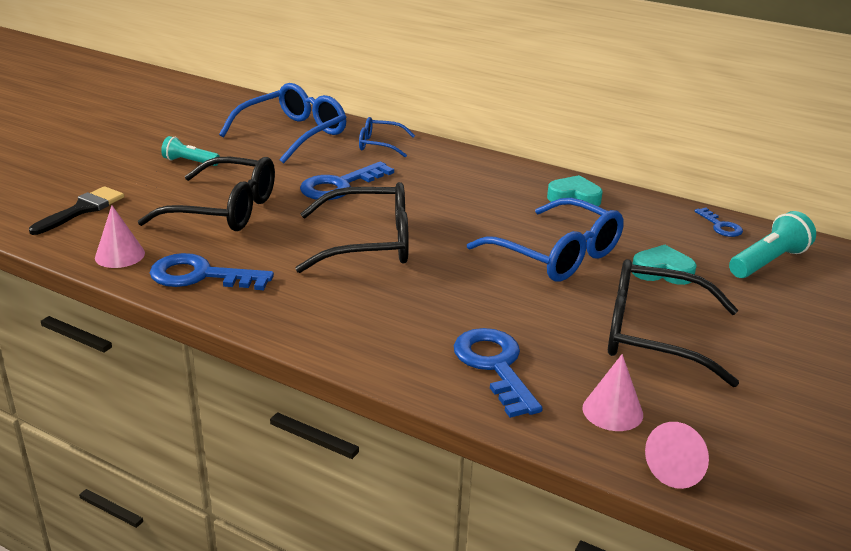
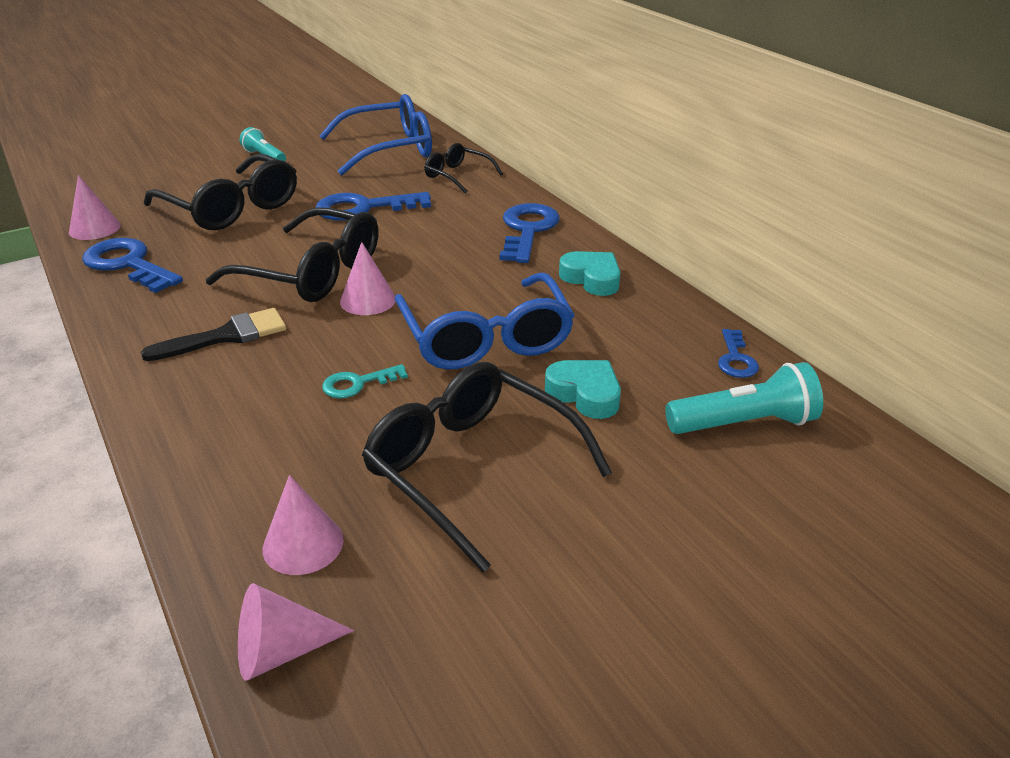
camera: 30 degrees right, 5 degrees up
(82, 209) = (124, 181): black brush -> black brush (227, 336)
(380, 144) = (457, 176): blue glasses -> black glasses
(440, 251) = (368, 300): none -> pink cone
(494, 366) = (254, 442): blue key -> blue key (527, 230)
(512, 308) = (357, 384): none -> turquoise key

